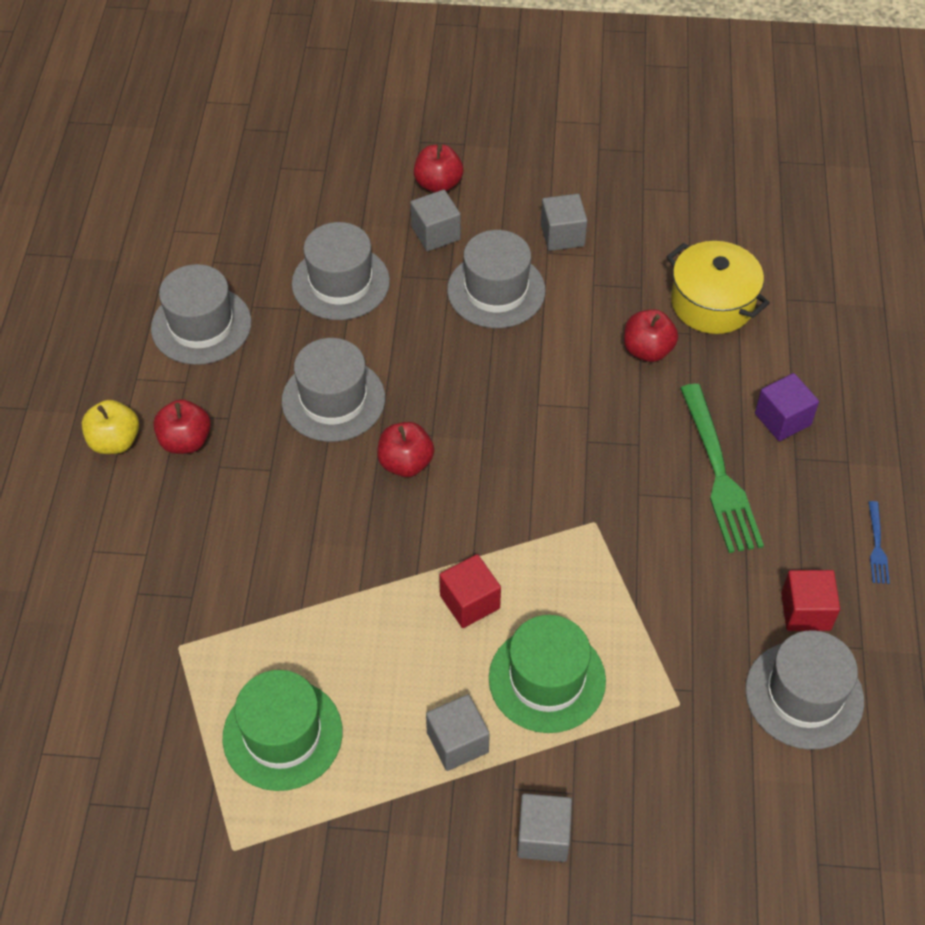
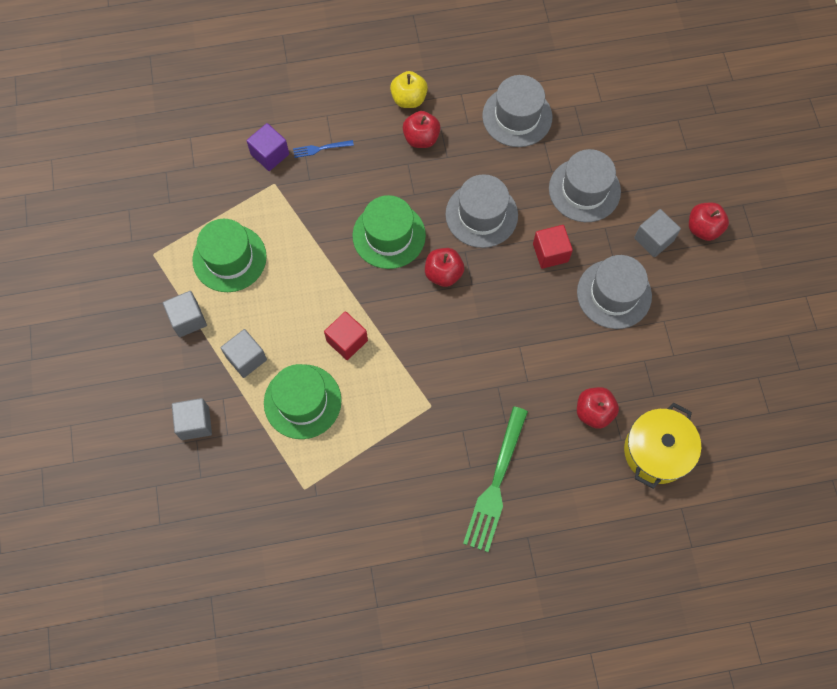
camera: 75 degrees right, 15 degrees up
(323, 514) = (389, 235): none -> green hat
(562, 235) = (685, 328): grey cube -> grey cube (188, 319)
(719, 474) = (496, 484): green fork -> green fork turned 45 degrees counterclockwise
(782, 419) = (560, 522): purple cube -> purple cube (270, 154)
(804, 695) = (330, 571): grey hat -> none
(805, 611) = (396, 563): red cube -> red cube (550, 253)
(877, 546) = (465, 608): blue fork -> blue fork (320, 149)

